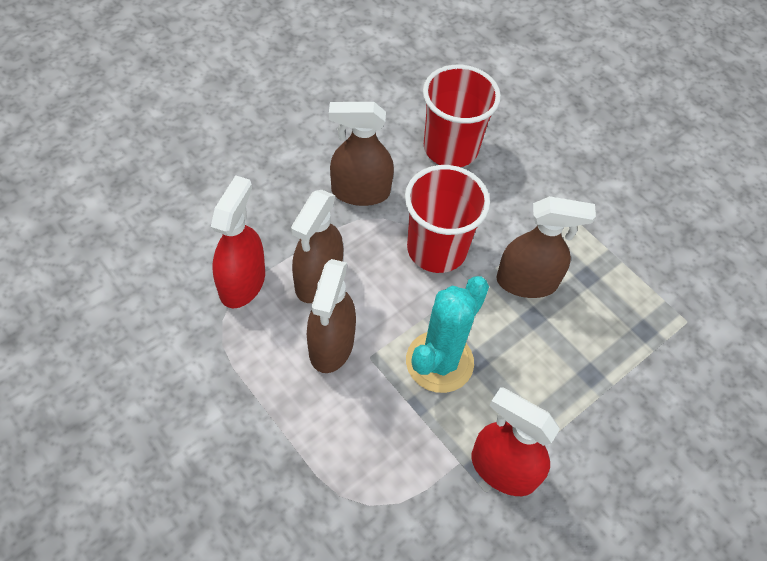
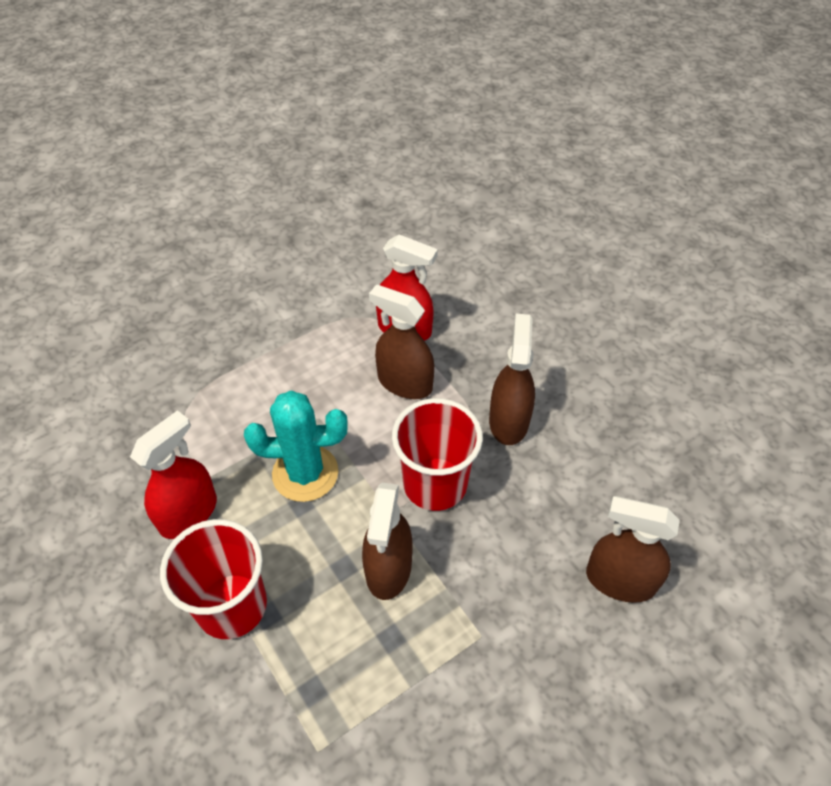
camera: 100 degrees right, 5 degrees down
(331, 345) = (335, 390): brown spray bottle -> brown spray bottle (620, 580)
(439, 362) = (305, 473): turquoise cactus -> turquoise cactus turned 45 degrees counterclockwise
(450, 148) = (576, 513): red cup -> red cup (231, 606)

